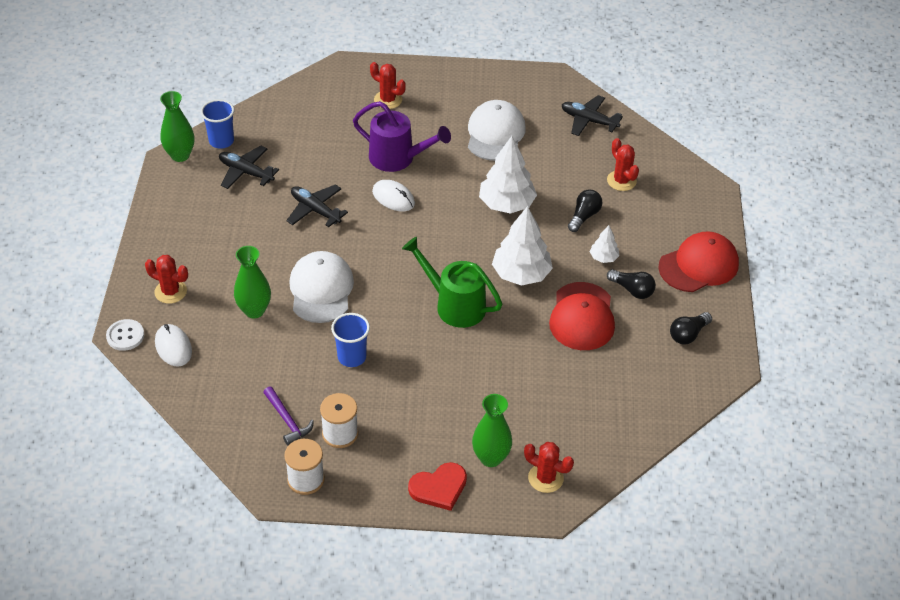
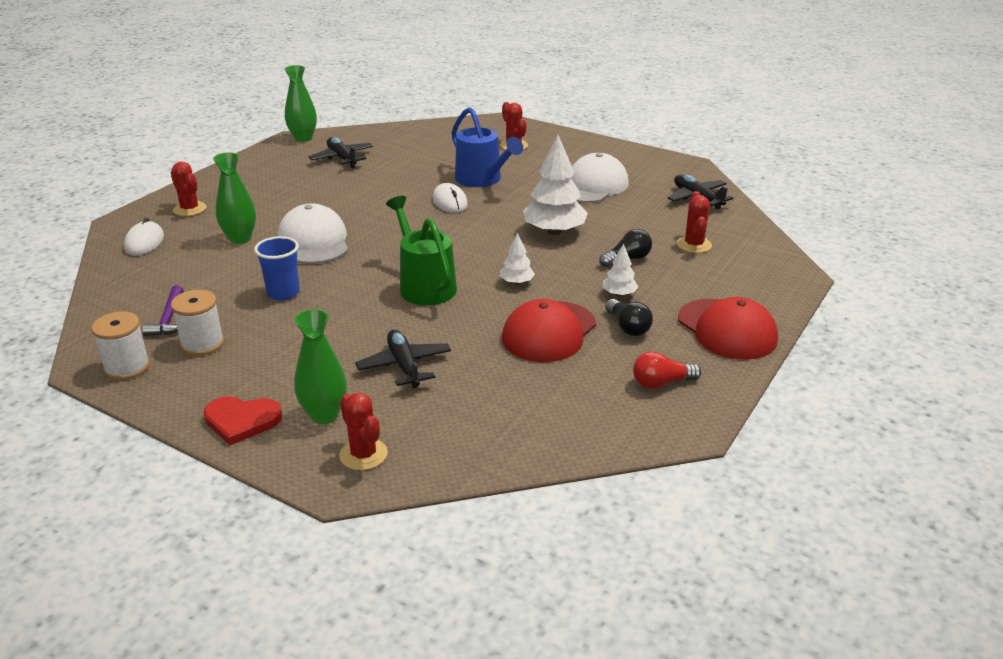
camera: 30 degrees right, 15 degrees down
(125, 336) = (118, 225): white button -> none
(221, 141) = (345, 138): blue cup -> none
(315, 210) = (371, 192): black plane -> black plane (404, 366)
(321, 289) = (314, 241): white cap -> white cap turned 45 degrees counterclockwise
(398, 158) = (482, 180): purple watering can -> blue watering can
(521, 274) = (516, 282): white tree -> white tree, size x0.50
(688, 334) = (661, 383): black light bulb -> red light bulb
(699, 265) = (727, 329): red cap -> red cap turned 60 degrees clockwise

